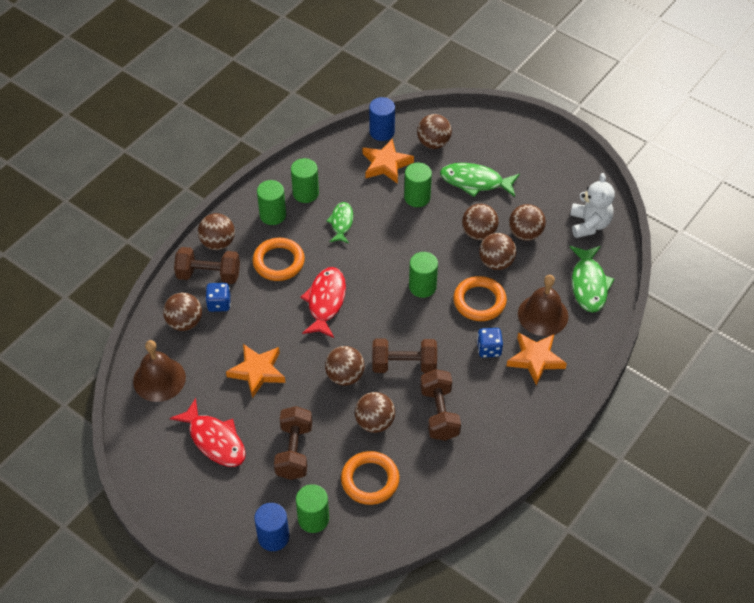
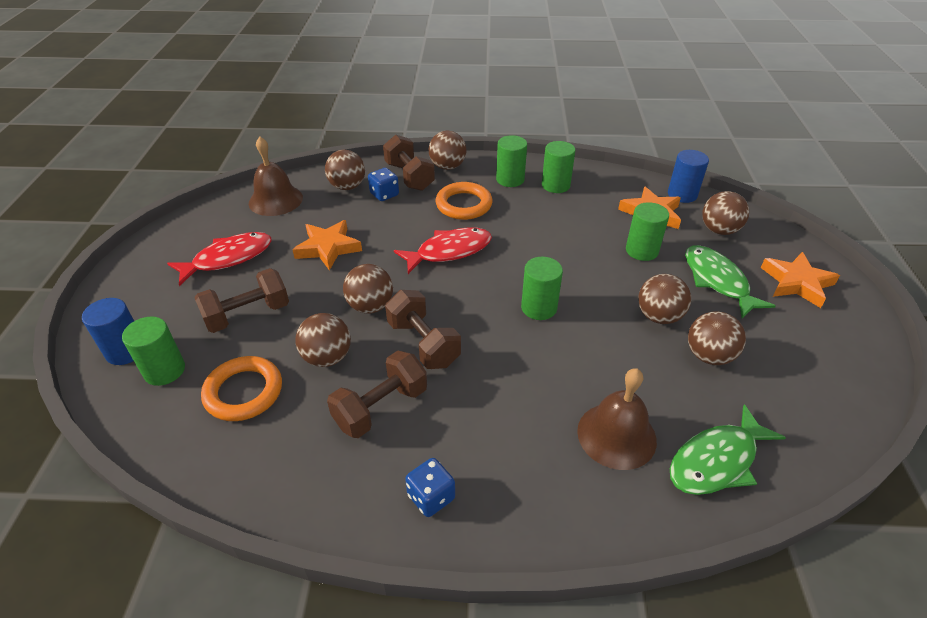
camera: 55 degrees right, 10 degrees down
(215, 440) = (228, 258): red fish -> red fish turned 135 degrees counterclockwise
(341, 222) = (550, 219): green fish -> none
(479, 301) = (570, 363): orange ring -> none
(489, 349) = (513, 407): blue dice -> blue dice (431, 497)
(496, 262) = (638, 351): brown ball -> none
(535, 359) = (542, 464): orange star -> orange star (796, 283)
(589, 224) = (803, 411): white teddy bear -> none

